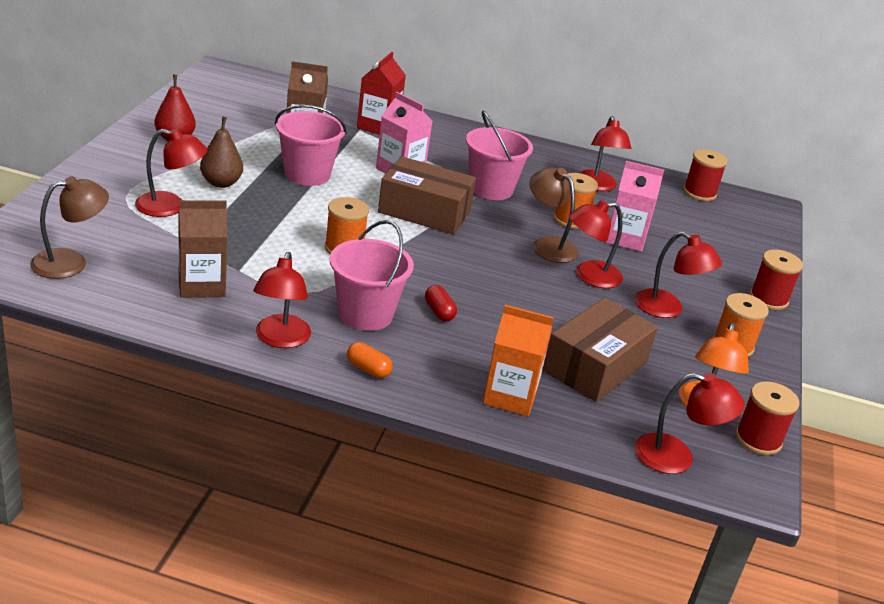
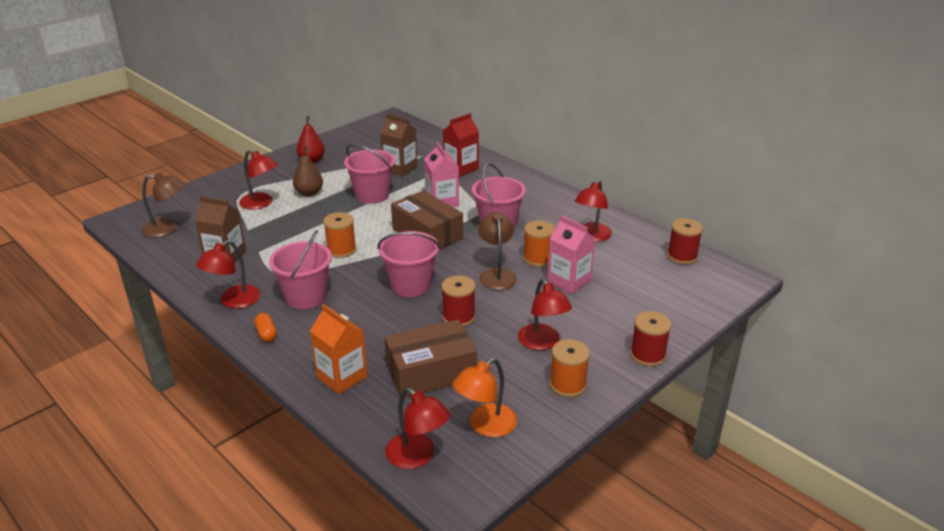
camera: 35 degrees right, 0 degrees up
(439, 312) = (358, 306): red capsule -> none
(471, 275) = (410, 285): none -> pink bucket
(589, 276) = (504, 304): red lamp -> none
(758, 439) = (503, 464): red spool -> red spool (458, 317)

